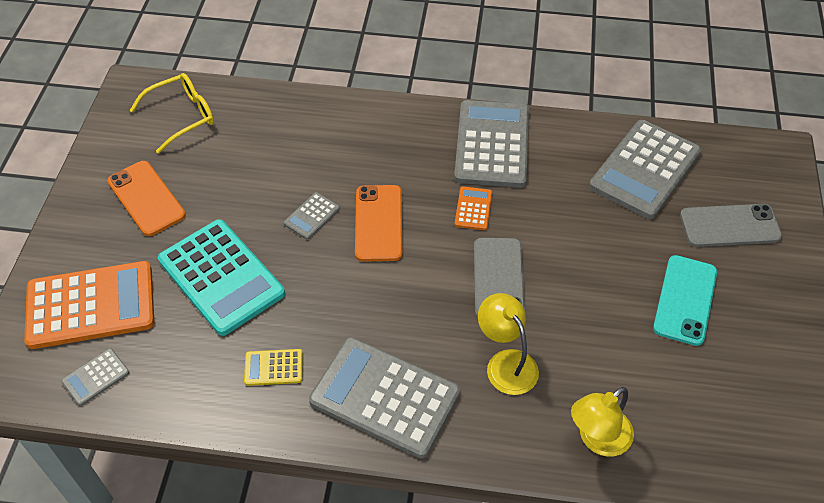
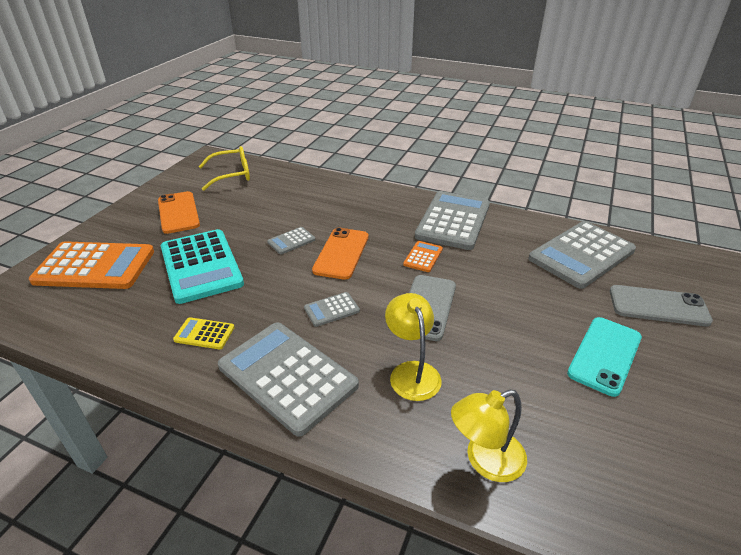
camera: 15 degrees right, 15 degrees down
(96, 377) = (63, 312): grey calculator -> grey calculator (331, 309)

